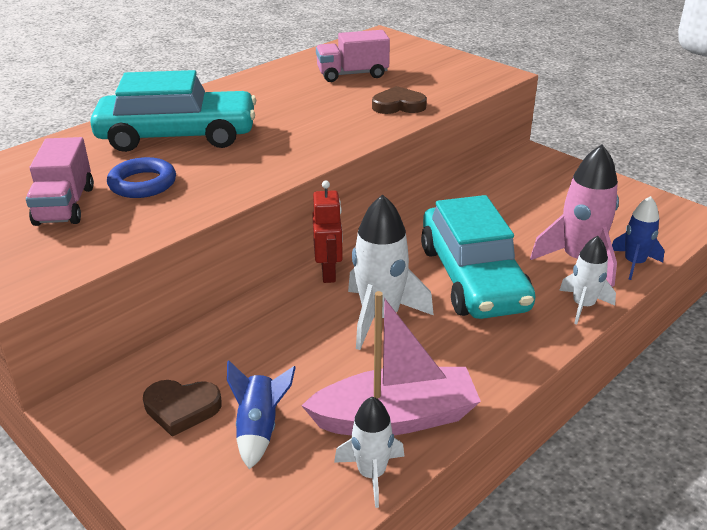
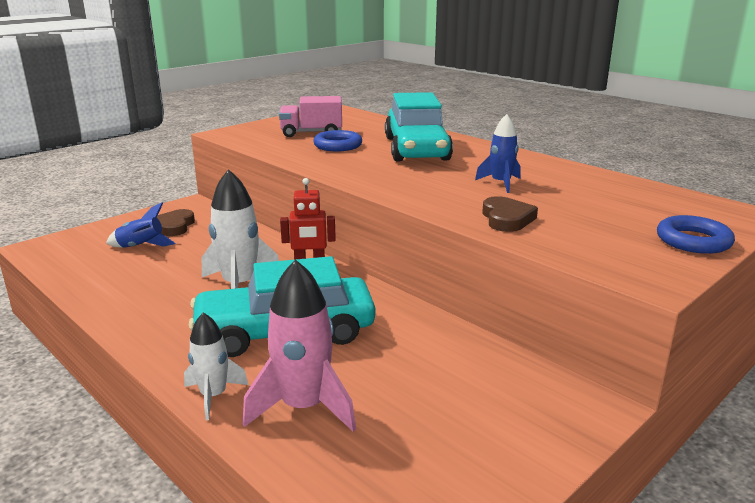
camera: 90 degrees right, 10 degrees down
(352, 74) = (589, 200): pink truck -> none
(371, 474) = (74, 280): white rocket -> none
(395, 418) = (119, 289): pink boat -> none
(432, 55) = (693, 241): none -> blue ring
(634, 263) = (287, 454): blue rocket -> blue rocket (501, 183)

